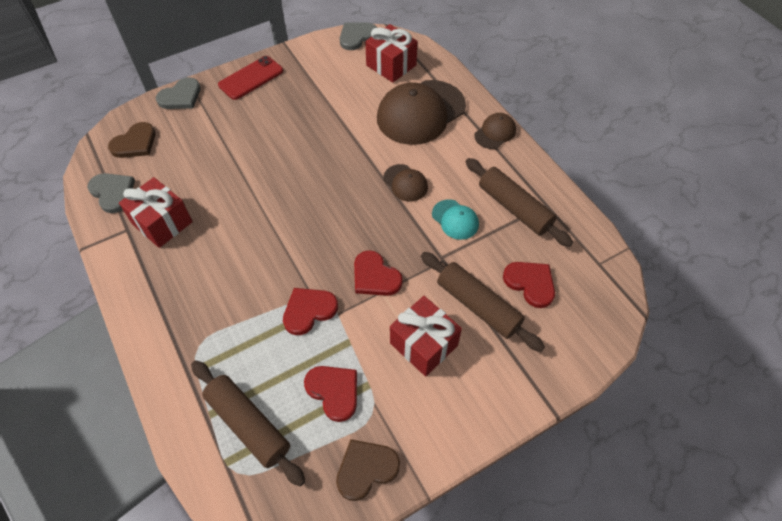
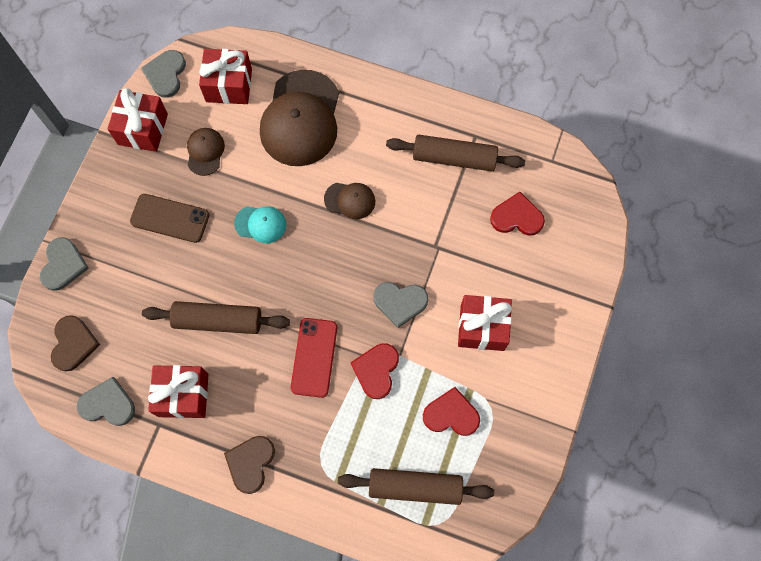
camera: 40 degrees left, 15 degrees up
(251, 78) = (110, 195): red phone -> red phone (314, 357)
(272, 114) = (170, 218): none -> brown phone
(310, 56) = (143, 129): none -> red gift
(366, 469) = (520, 447): brown heart -> brown heart (250, 463)
(375, 276) = (400, 302): red heart -> grey heart
(455, 219) = (418, 204): turquoise cap -> turquoise cap (260, 224)
(478, 306) = (495, 266): brown rolling pin -> brown rolling pin (218, 321)
(495, 133) = (381, 94): brown cap -> brown cap (205, 152)

